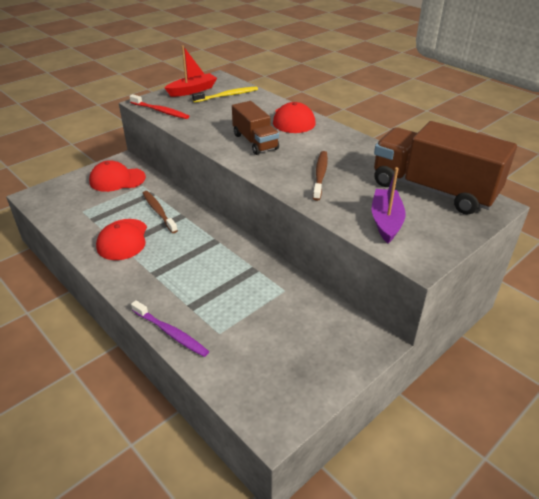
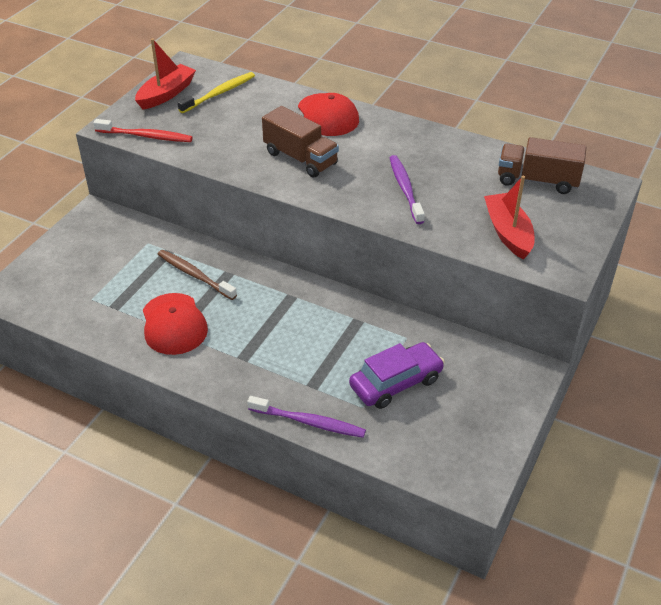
camera: 20 degrees left, 5 degrees up
(117, 180) = (107, 242): red cap -> none
(256, 322) = (396, 383): none -> purple car
(320, 175) = (405, 189): brown toothbrush -> purple toothbrush
(386, 221) = (508, 233): purple boat -> red boat
(433, 190) = (537, 180): brown truck -> brown truck, size x0.57

